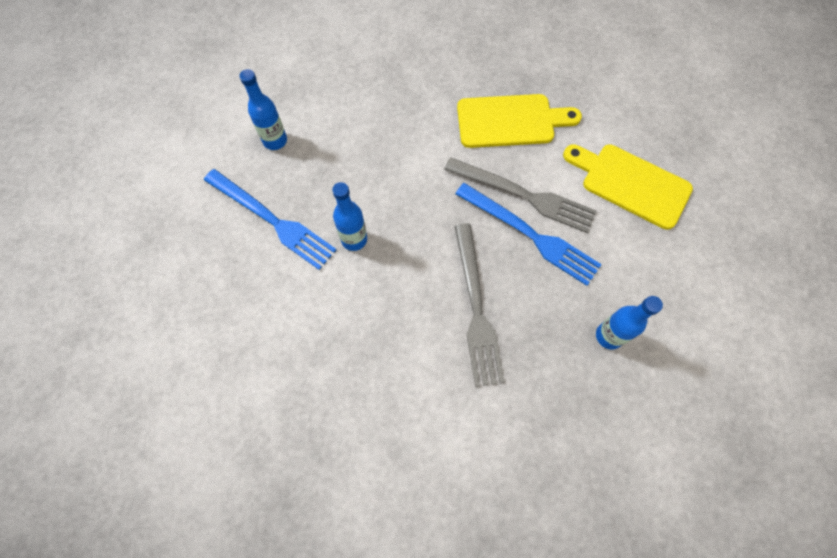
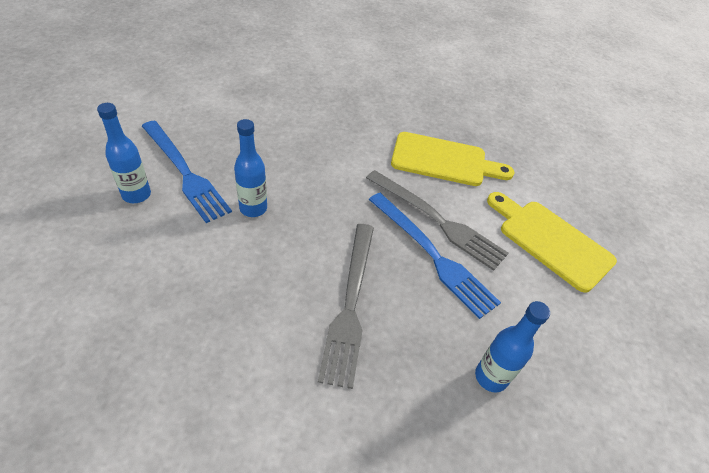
camera: 10 degrees right, 20 degrees down
(275, 141) = (221, 117): blue bottle -> blue bottle (136, 195)

